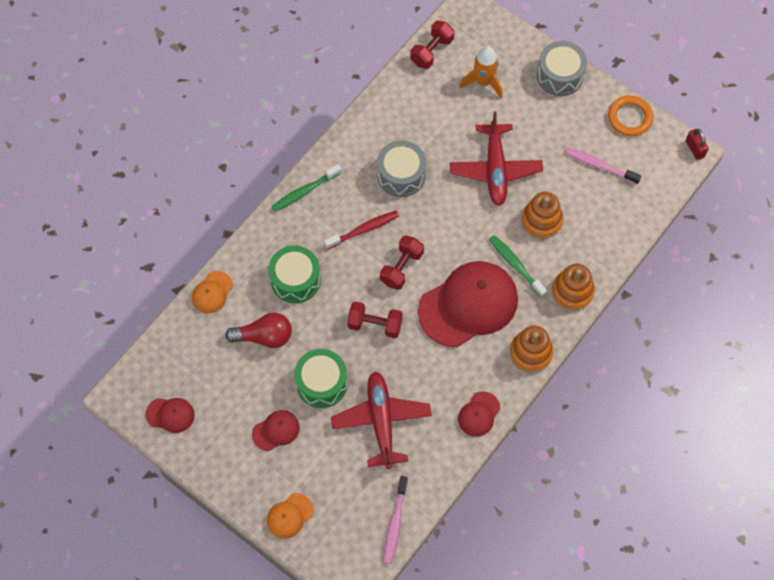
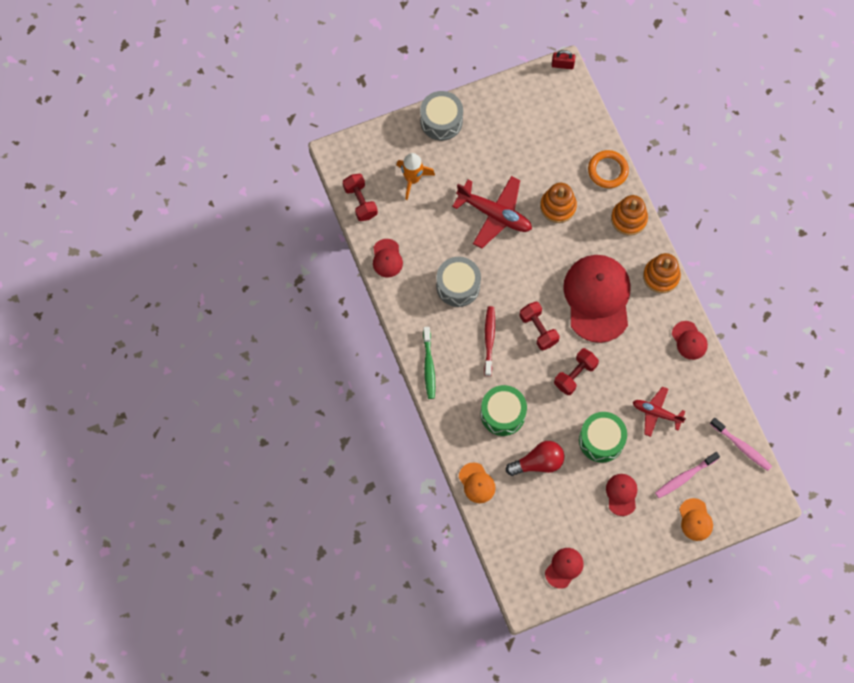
camera: 60 degrees left, 5 degrees up
(264, 336) = (538, 463): red light bulb -> red light bulb turned 45 degrees clockwise
(381, 421) = (656, 413): red plane -> red plane, size x0.62
(390, 102) = (387, 258): none -> red cap
(515, 265) = (584, 246): green toothbrush -> none
(599, 166) = (536, 138): pink toothbrush -> pink toothbrush (684, 477)
(630, 117) = (508, 93): orange ring -> orange ring (607, 170)

